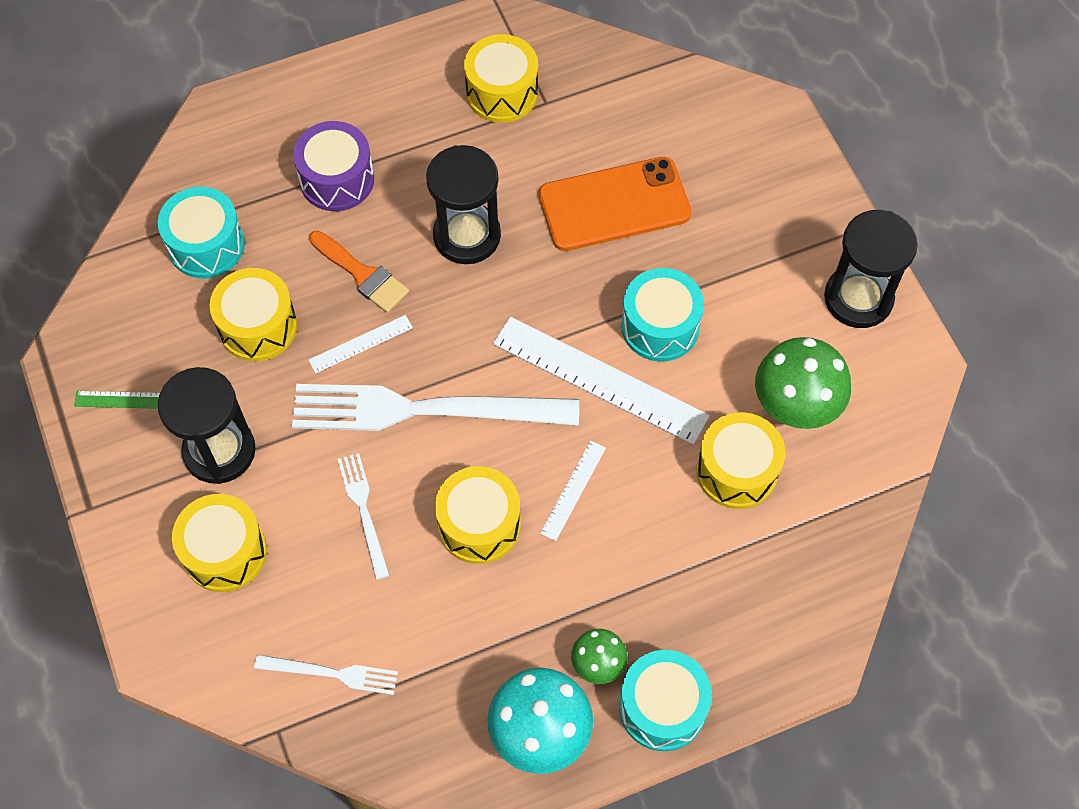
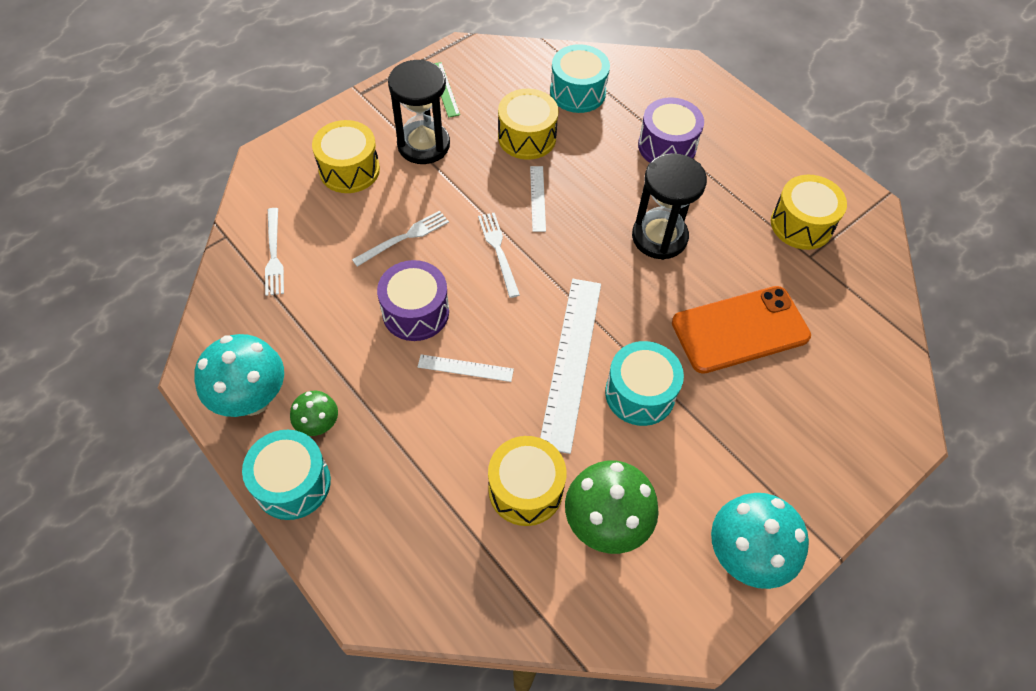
camera: 70 degrees right, 5 degrees down
(360, 344) = (537, 198): white ruler -> white ruler turned 45 degrees clockwise
(362, 275) = (595, 183): orange brush -> none
(424, 410) = (498, 251): white fork -> white fork, size x0.46
(479, 524) = (415, 312): yellow drum -> purple drum
(614, 204) = (740, 329): orange phone -> orange phone turned 75 degrees counterclockwise
(858, 298) = (744, 556): black hourglass -> turquoise mushroom

